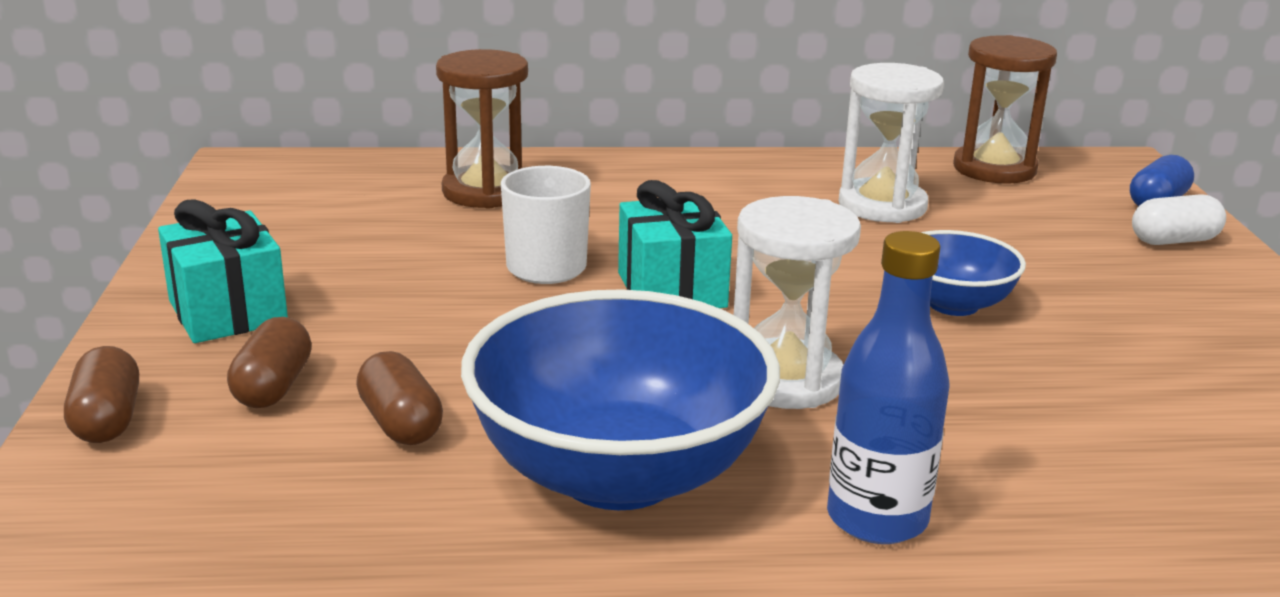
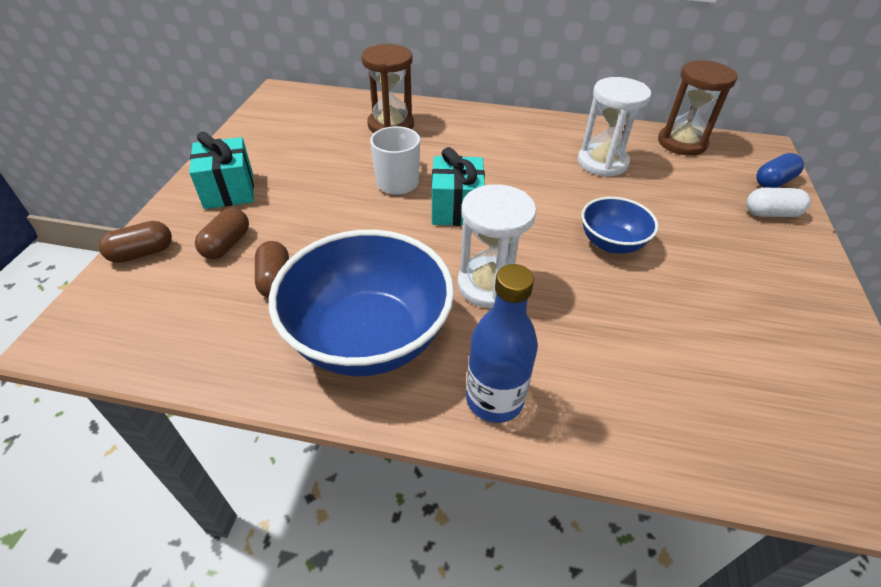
camera: 15 degrees right, 20 degrees up
(107, 420) = (142, 253): brown capsule -> brown capsule turned 60 degrees clockwise

